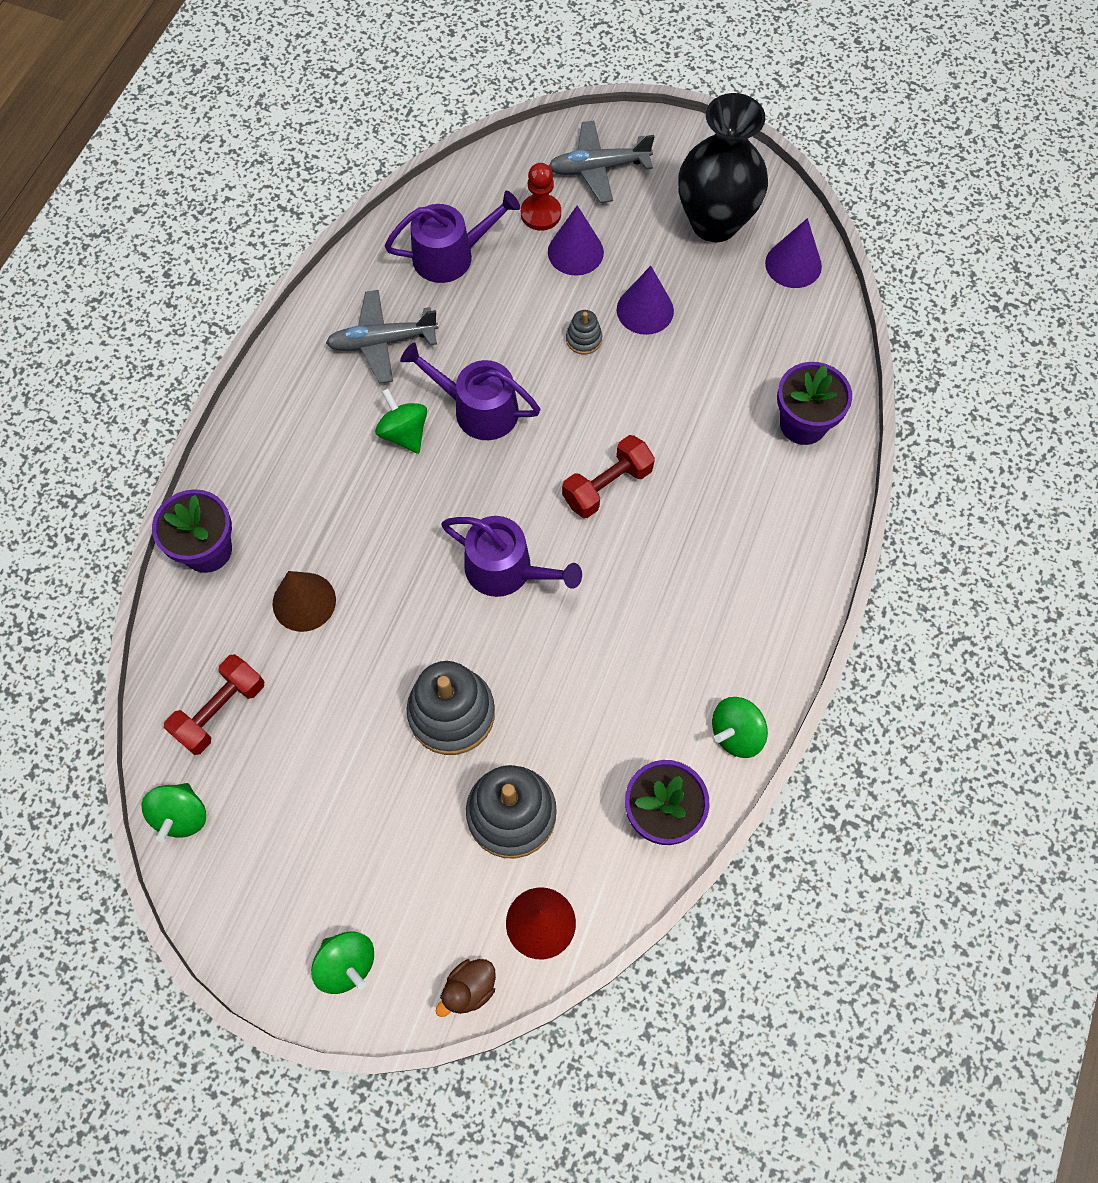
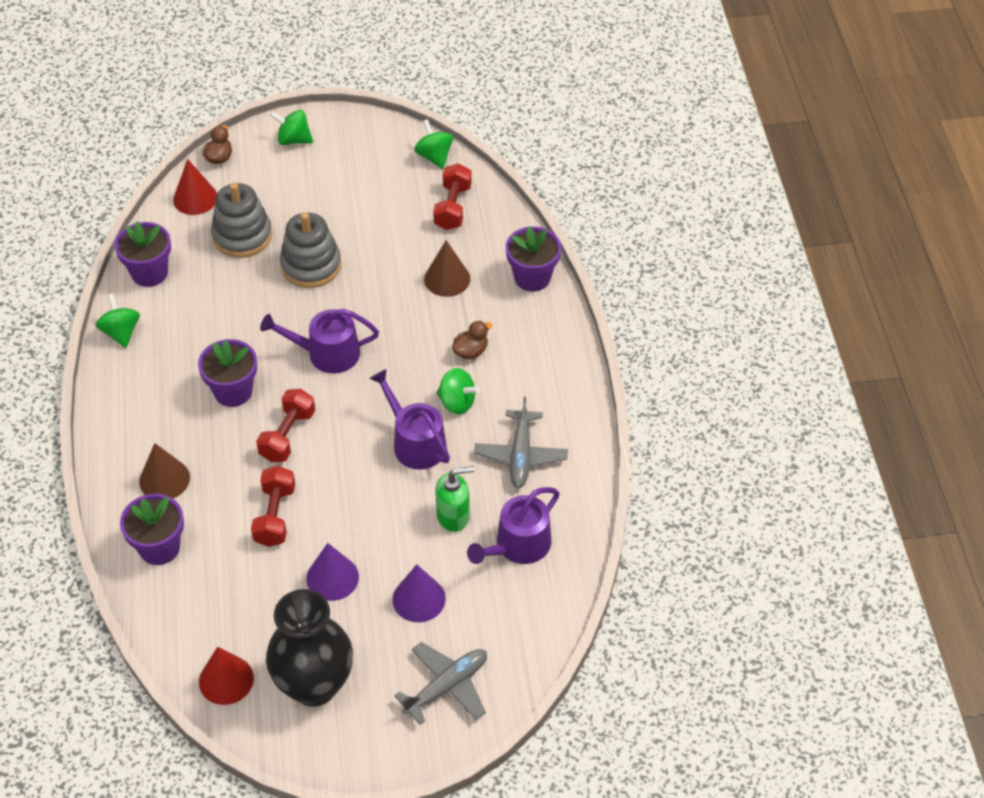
camera: 150 degrees right, 15 degrees down
(346, 488) = (471, 351): none -> brown duck
(382, 342) = (521, 455): grey plane -> grey plane turned 135 degrees clockwise
(478, 409) = (415, 442): purple watering can -> purple watering can turned 120 degrees counterclockwise
(491, 313) = (453, 516): none -> green soap dispenser
(541, 214) = (469, 618): red pawn -> none
(584, 339) = (368, 531): grey stacking toy -> none
(639, 574) = (233, 391): none -> purple flower pot
(668, 400) = (275, 516): none -> red dumbbell
(736, 733) = (121, 332): green spinning top -> green spinning top turned 45 degrees counterclockwise
(766, 500) = (164, 479): none -> brown cone
(793, 264) = (226, 680): purple cone -> red cone

